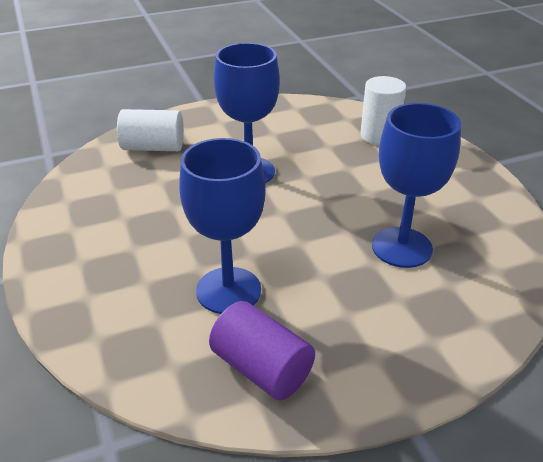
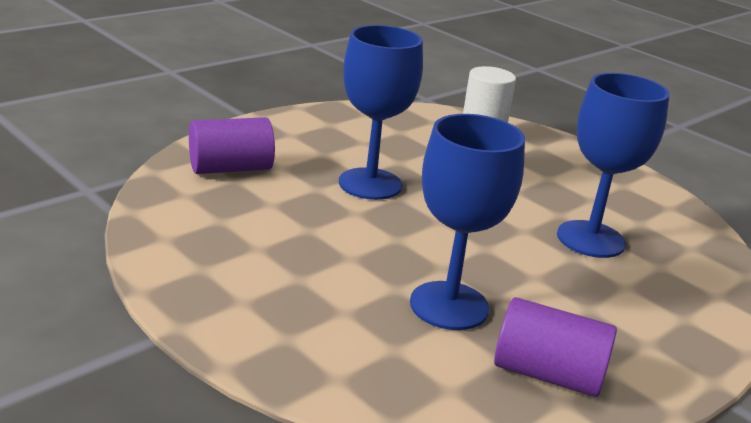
camera: 25 degrees left, 10 degrees down
(153, 147) = (230, 168): white cylinder -> purple cylinder

